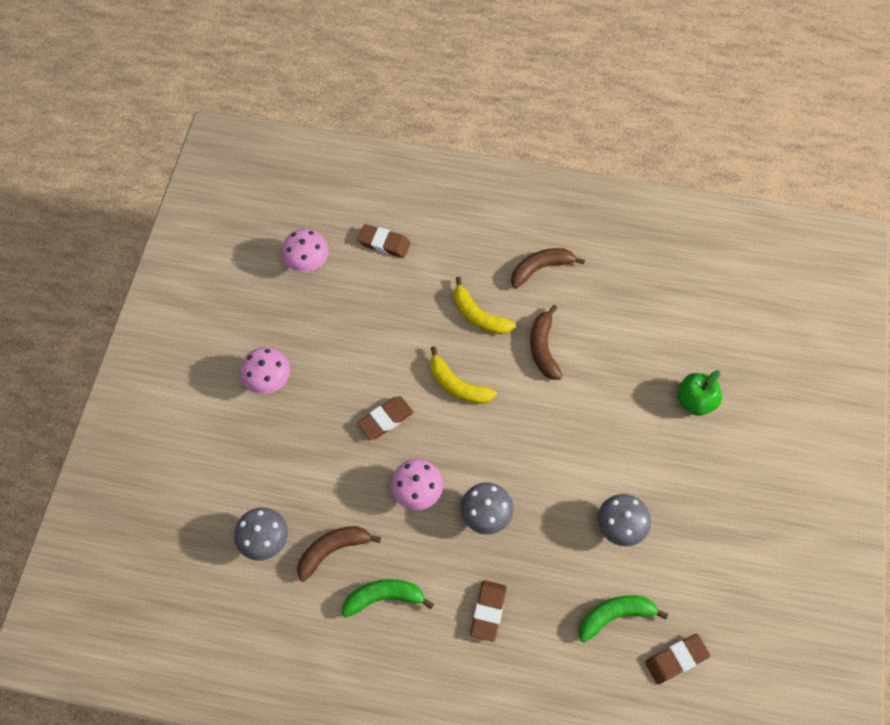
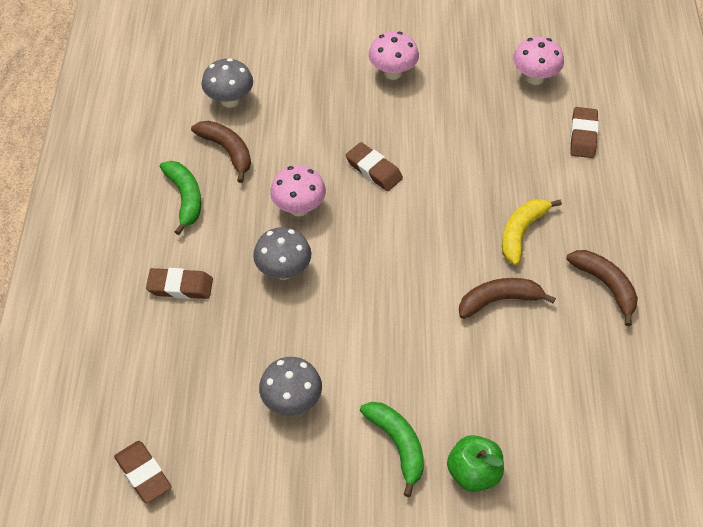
camera: 80 degrees right, 10 degrees down
(457, 385) = (429, 225): yellow banana -> none
(615, 615) = (188, 406): green banana -> green banana (398, 445)

